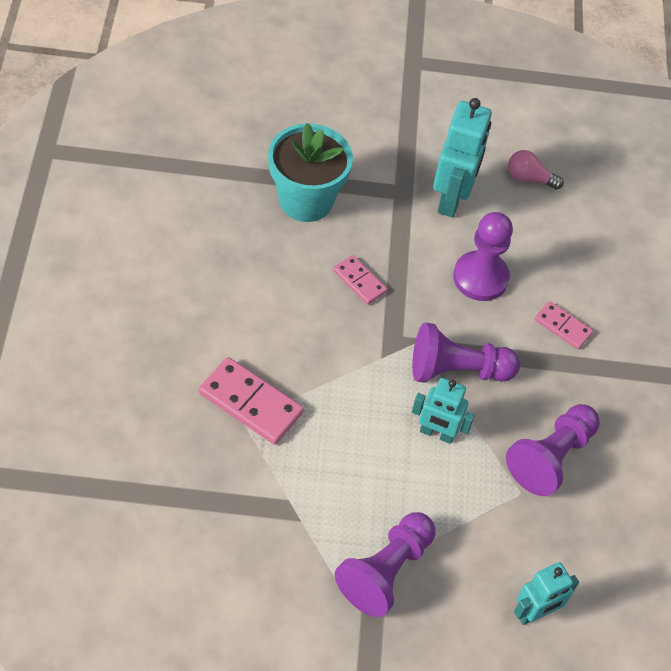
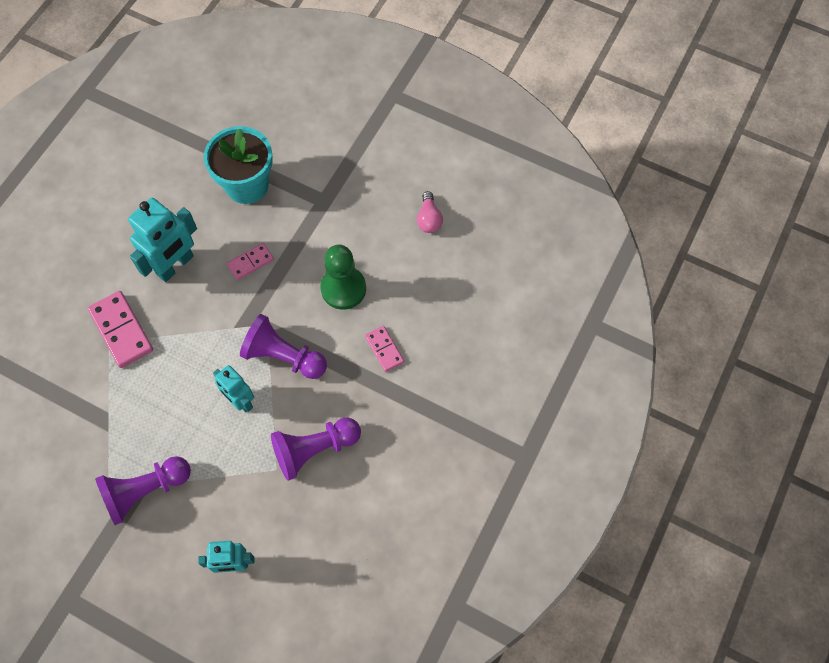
camera: 30 degrees right, 10 degrees up
(359, 281) = (250, 262): pink domino -> pink domino turned 75 degrees clockwise
(452, 198) = (358, 217): turquoise robot -> turquoise robot (175, 265)
(480, 277) = (343, 289): purple pawn -> green pawn
(529, 178) = (429, 219): pink light bulb -> pink light bulb turned 135 degrees counterclockwise

